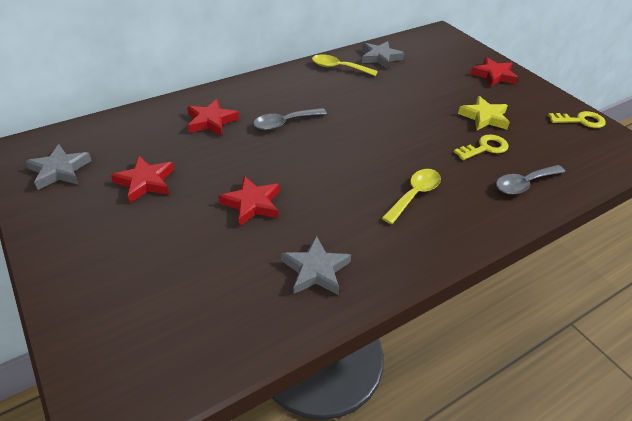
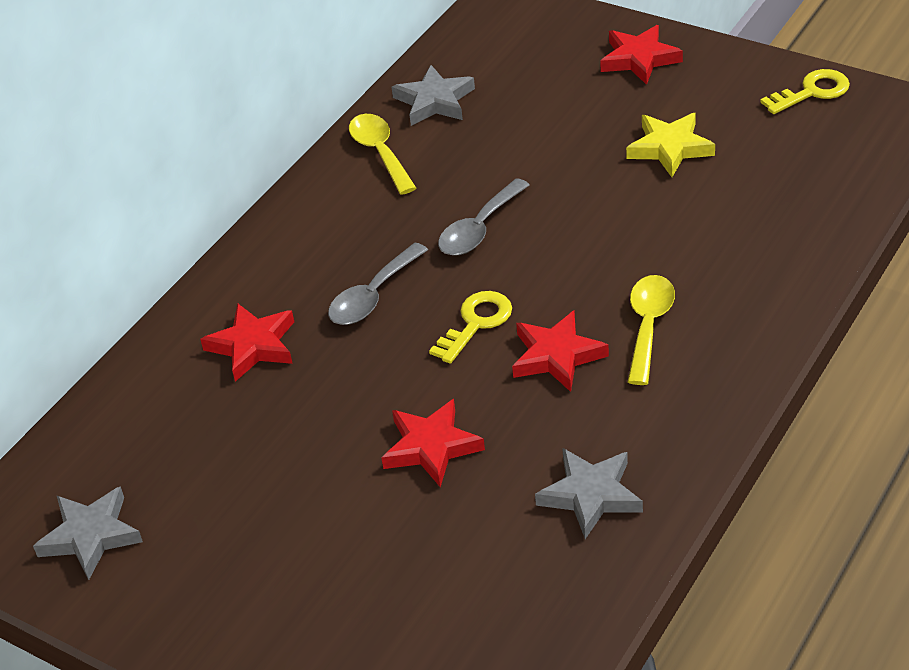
camera: 20 degrees left, 0 degrees up
(145, 182) = (243, 490): red star -> red star (556, 356)
(338, 68) = (380, 152): yellow spoon -> yellow spoon turned 75 degrees clockwise
(485, 148) = (701, 203): yellow key -> yellow key (476, 323)
(524, 184) = (786, 239): grey spoon -> grey spoon (479, 229)

